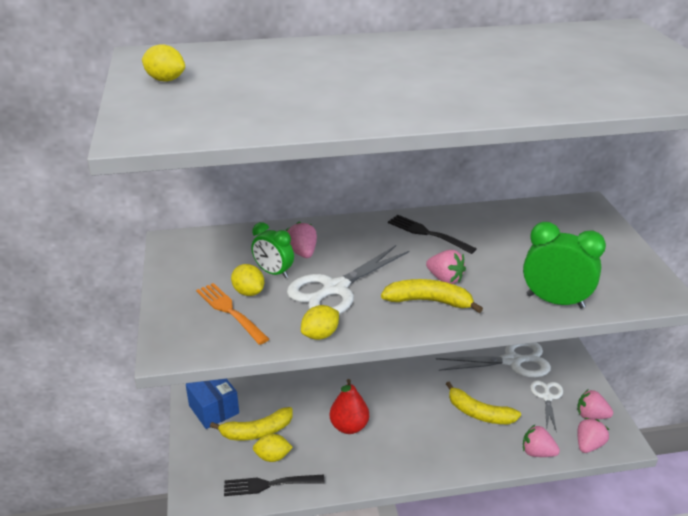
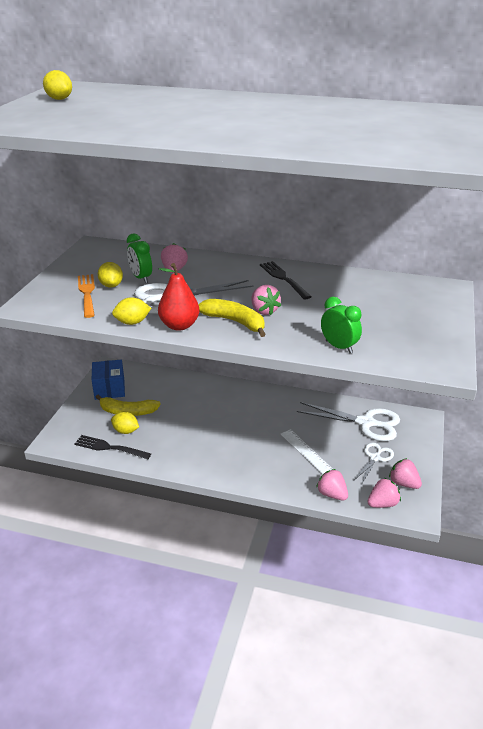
camera: 25 degrees right, 0 degrees up
(349, 426) = (196, 429): red pear -> red pear (179, 325)
(479, 413) = (306, 451): yellow banana -> white ruler
(555, 301) = (339, 347): green clock -> green clock, size x0.65

